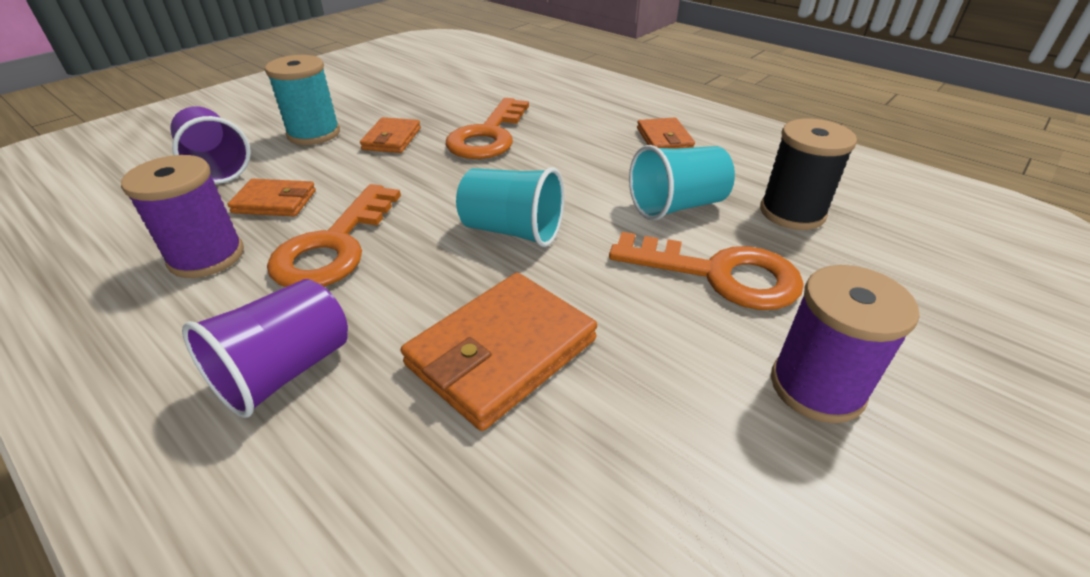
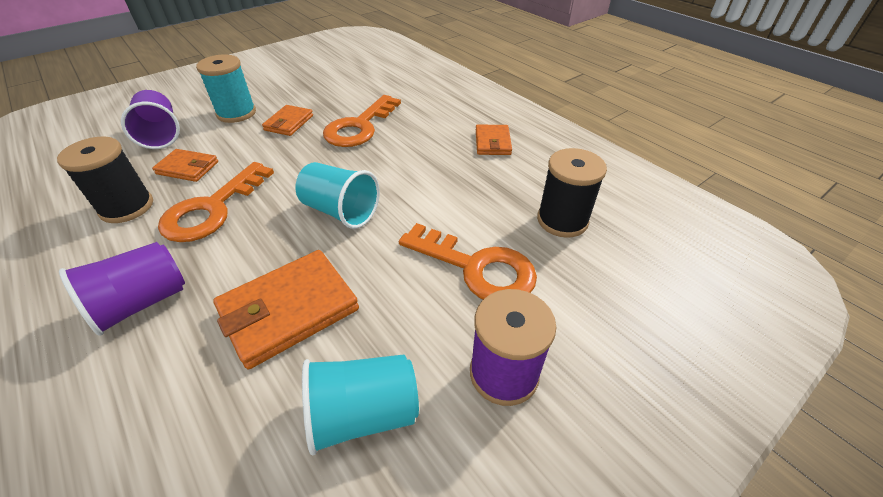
camera: 10 degrees right, 5 degrees up
(207, 257) = (127, 207): purple spool -> black spool
(677, 206) = (473, 204): turquoise cup -> turquoise cup (363, 413)

